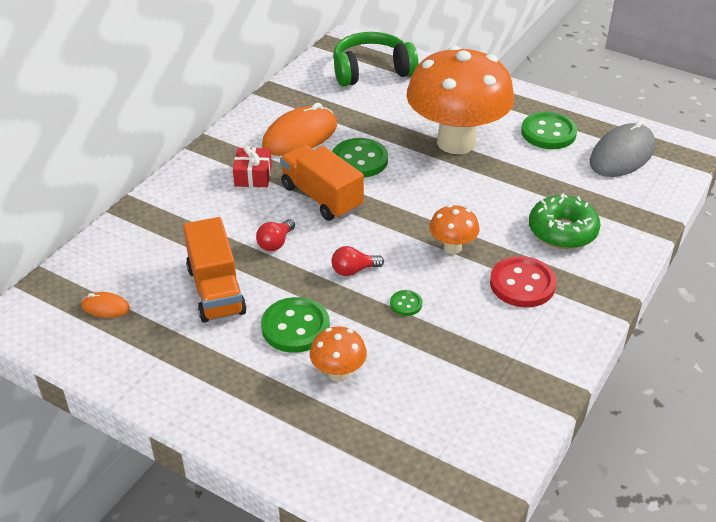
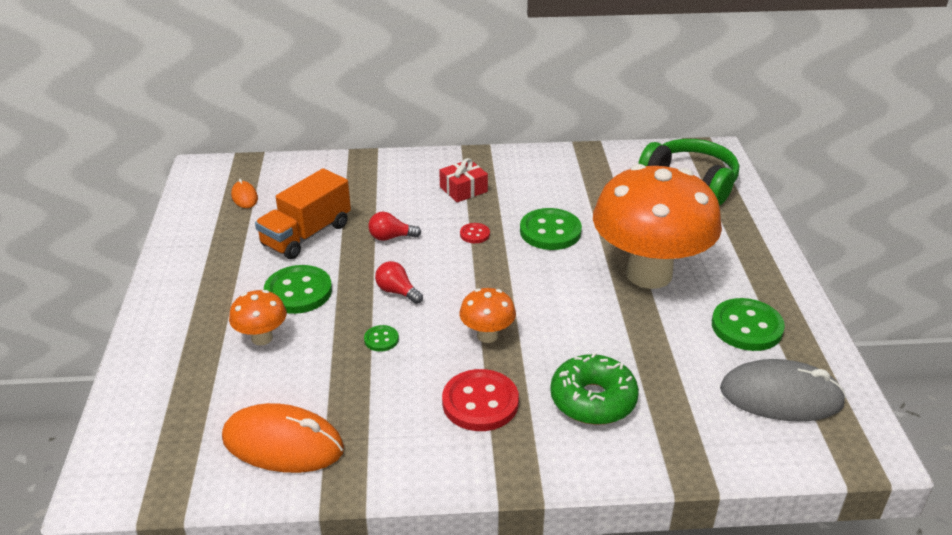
camera: 55 degrees right, 5 degrees down
(300, 136) = (544, 188): orange mouse -> orange mouse (283, 444)
(321, 197) = (474, 234): orange truck -> red button

